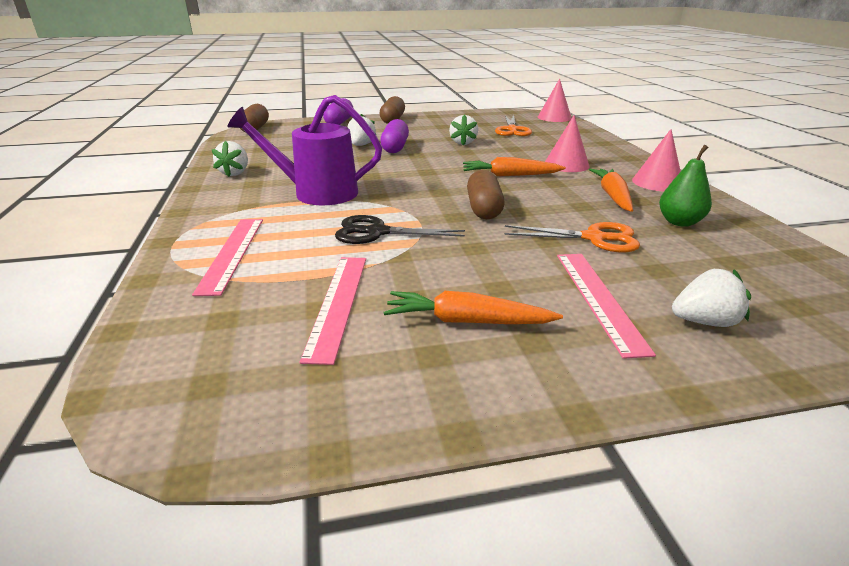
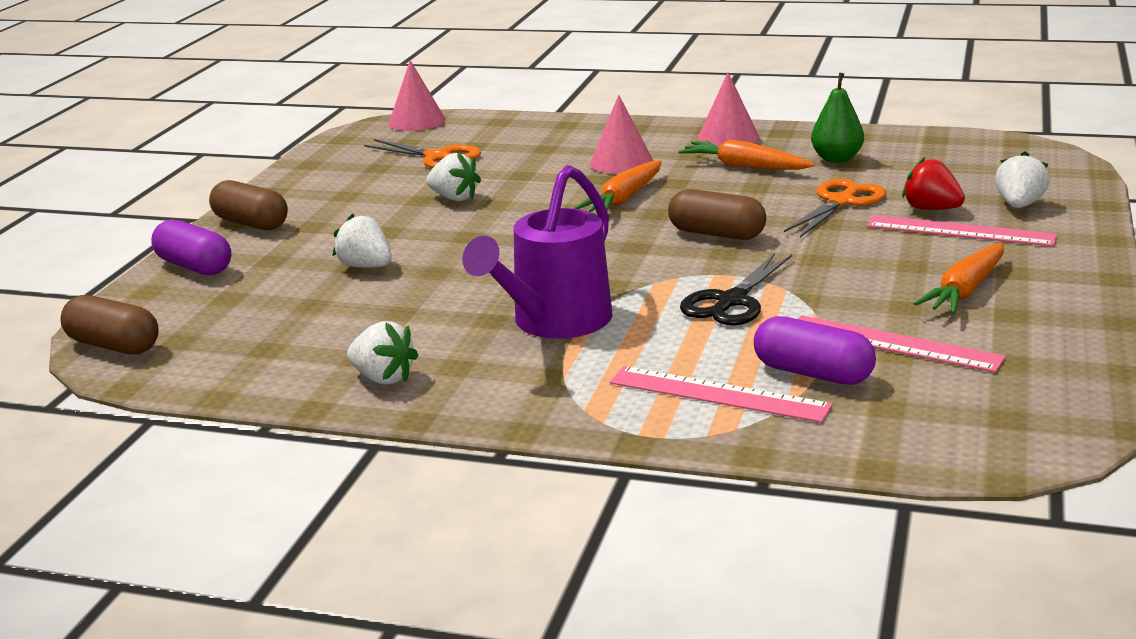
camera: 60 degrees left, 5 degrees down
(395, 147) = (413, 244): purple capsule -> purple capsule (813, 373)
(631, 277) = (931, 209): none -> red strawberry

